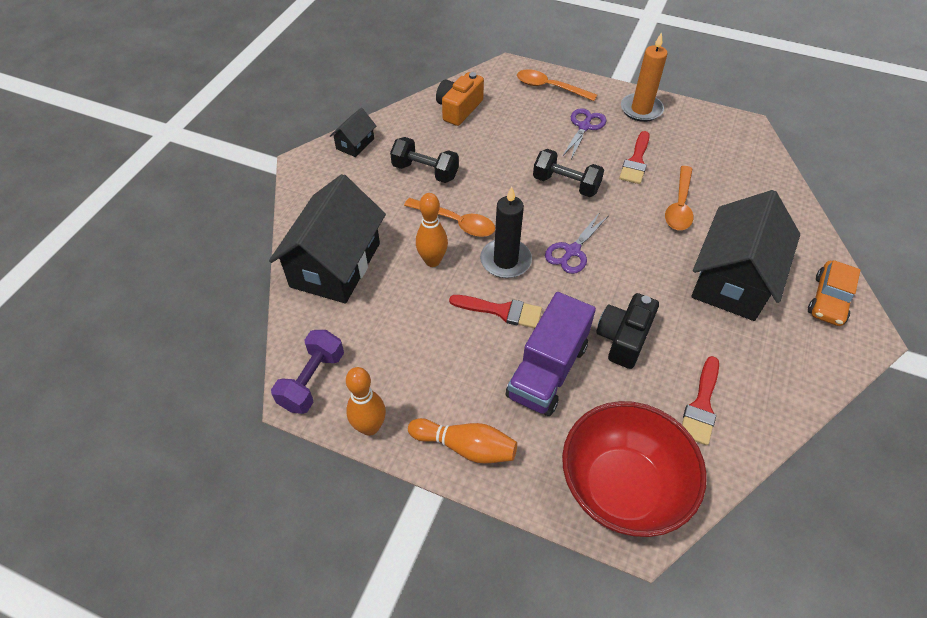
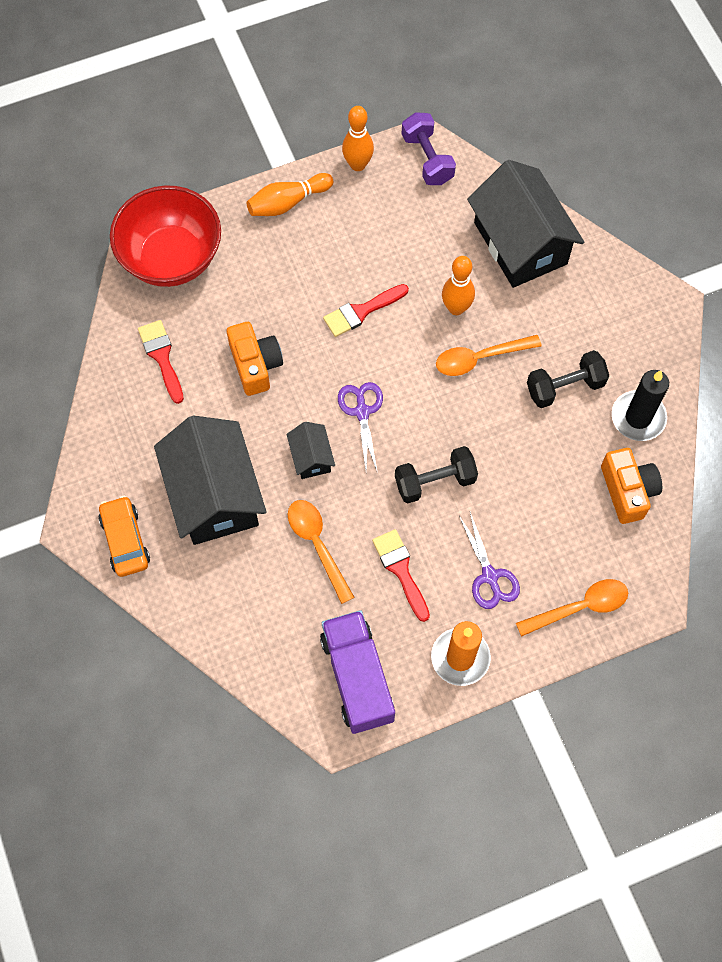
camera: 135 degrees right, 15 degrees up
(355, 144) = (660, 362): black house -> black house (311, 457)
(505, 261) = (403, 357): black candle -> black candle (638, 417)
(547, 370) = (285, 294): purple truck -> purple truck (357, 678)
(623, 338) = (255, 365): black camera -> orange camera

